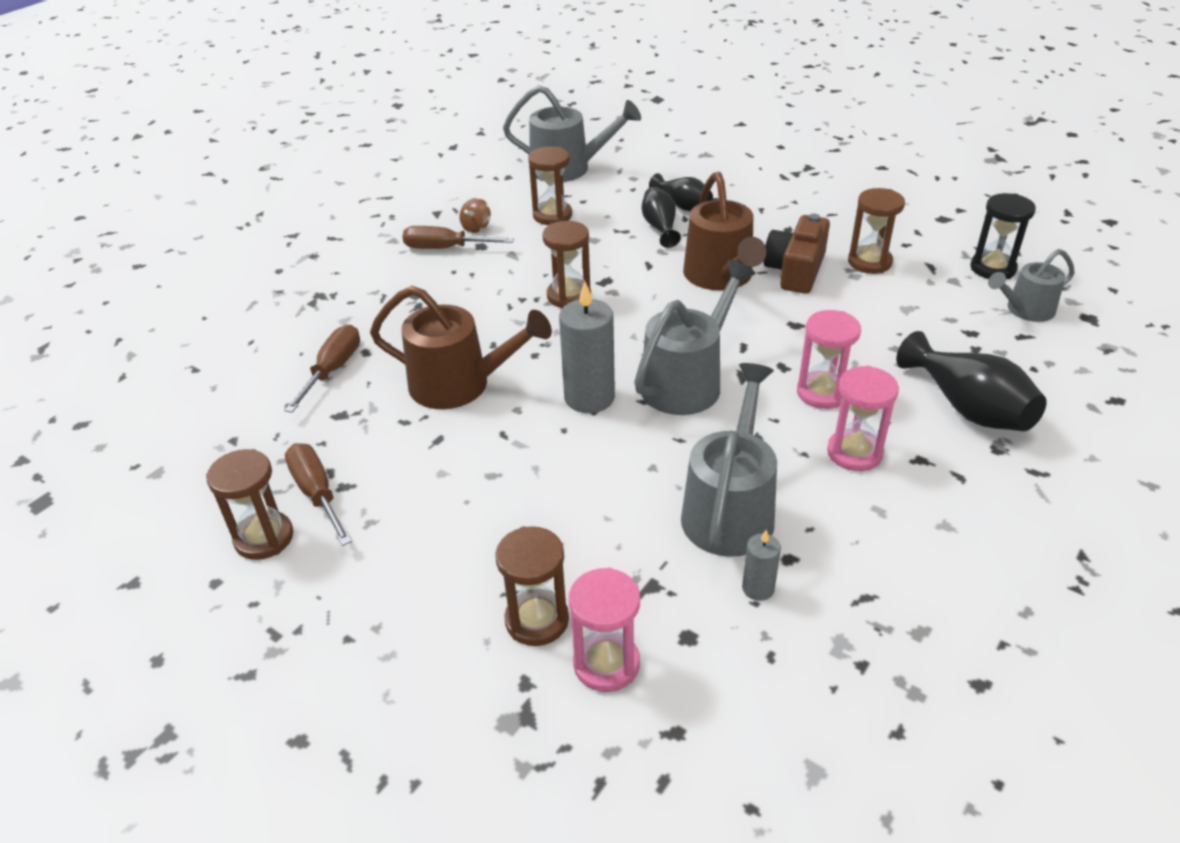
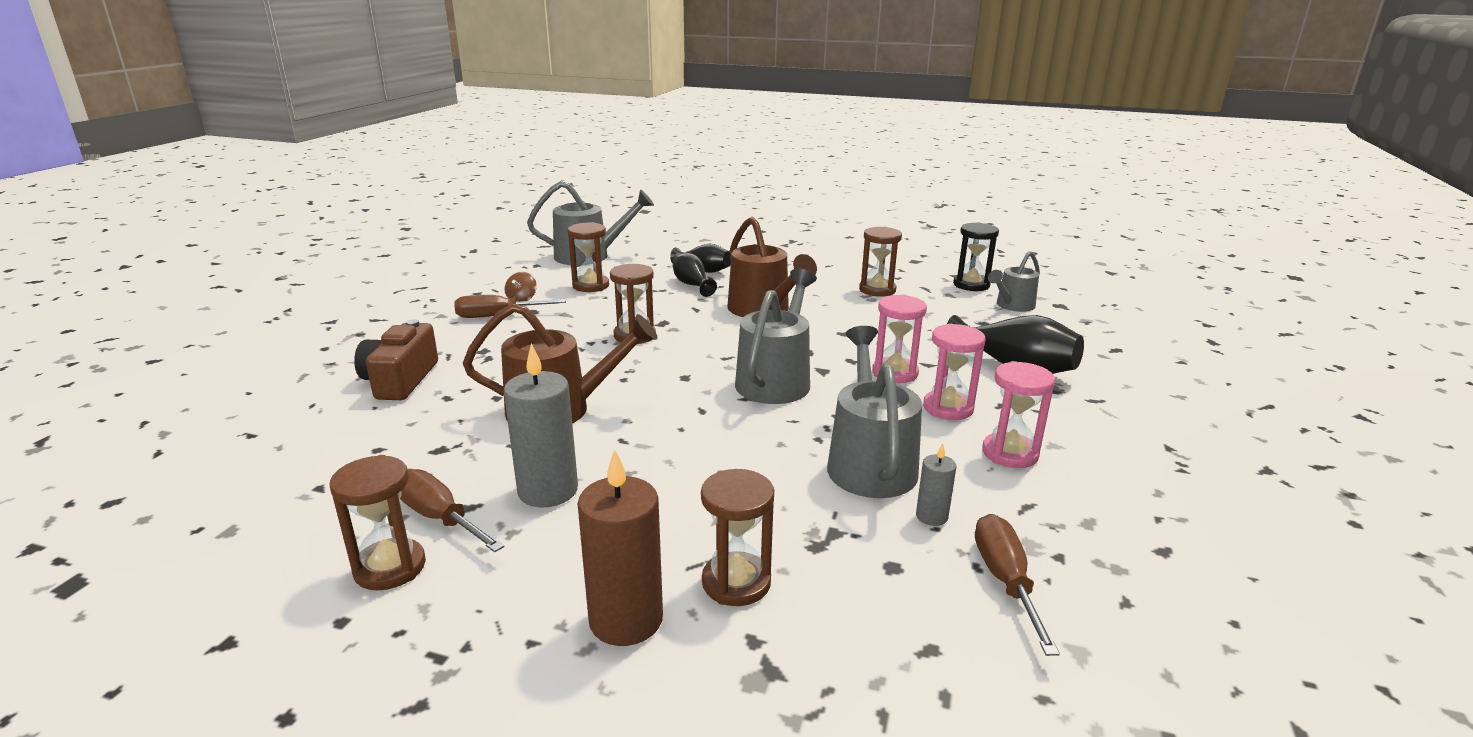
camera: 20 degrees left, 15 degrees down
(332, 370) = (416, 415): brown screwdriver -> brown screwdriver (1005, 581)
(429, 635) = (626, 620): none -> brown candle
(589, 397) = (693, 402): grey candle -> grey candle (548, 491)
(606, 664) = (827, 605): pink hourglass -> pink hourglass (1010, 453)
(795, 270) = (822, 300): brown camera -> brown camera (400, 380)

